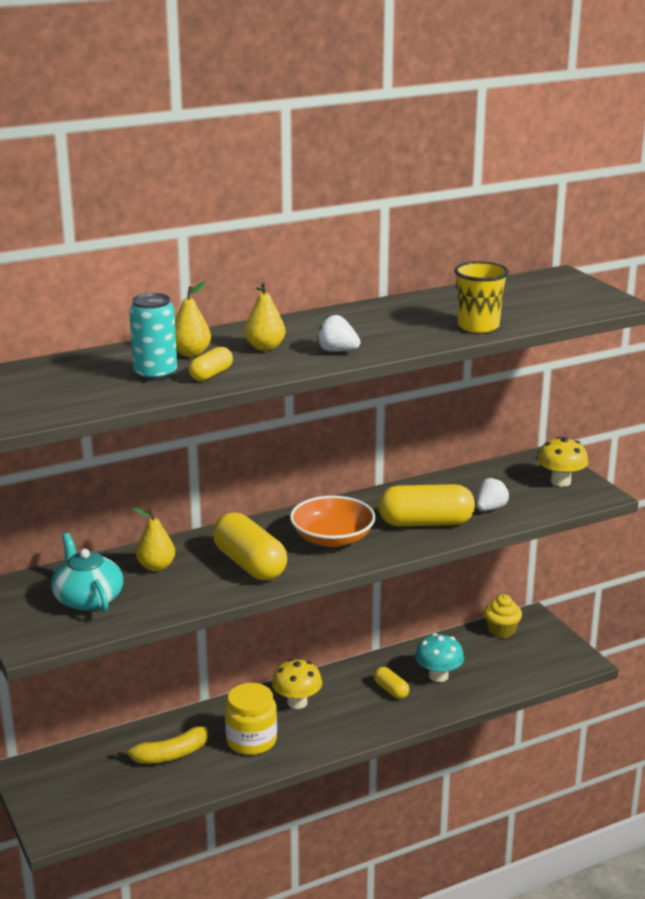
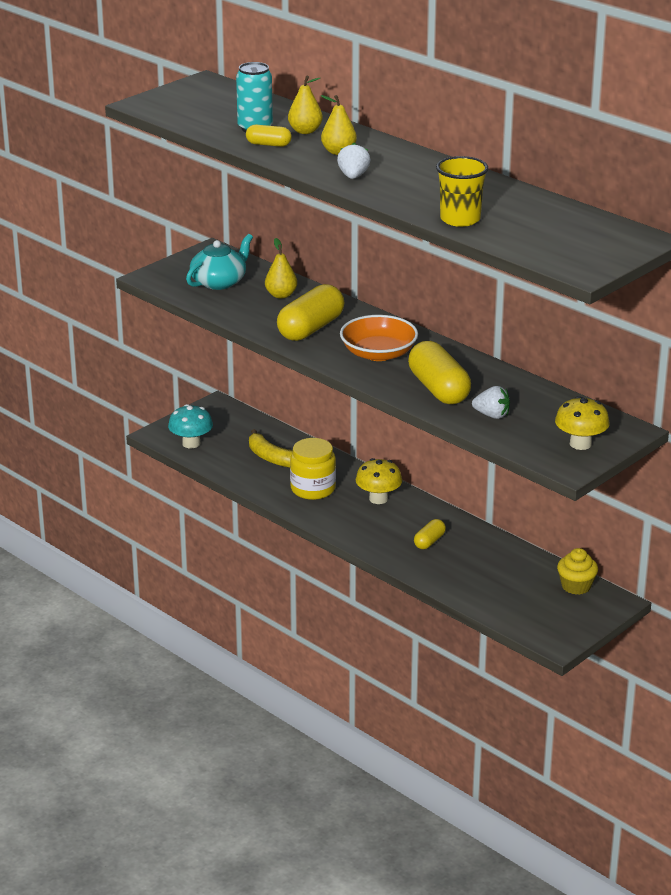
camera: 70 degrees right, 5 degrees up
(438, 676) = (470, 562): turquoise mushroom -> turquoise mushroom (191, 443)

